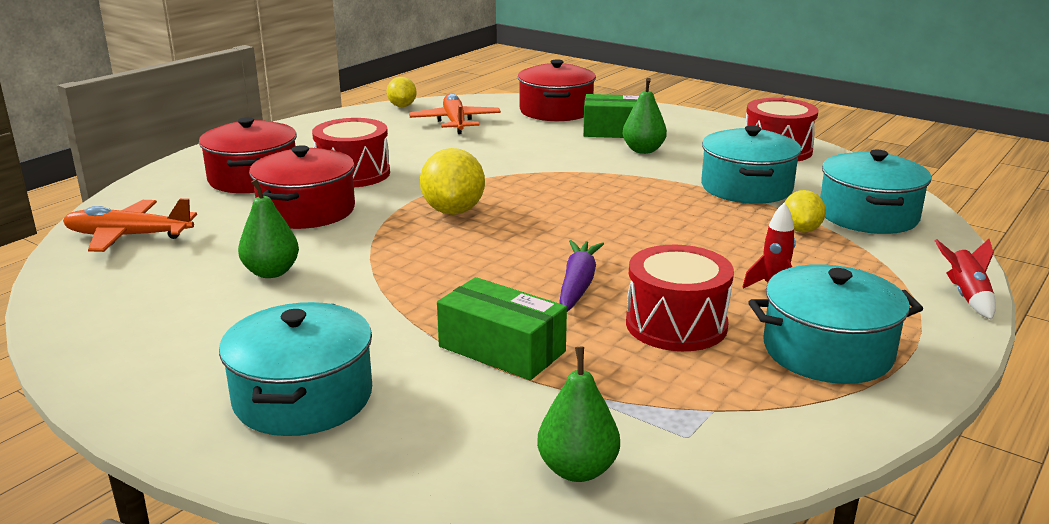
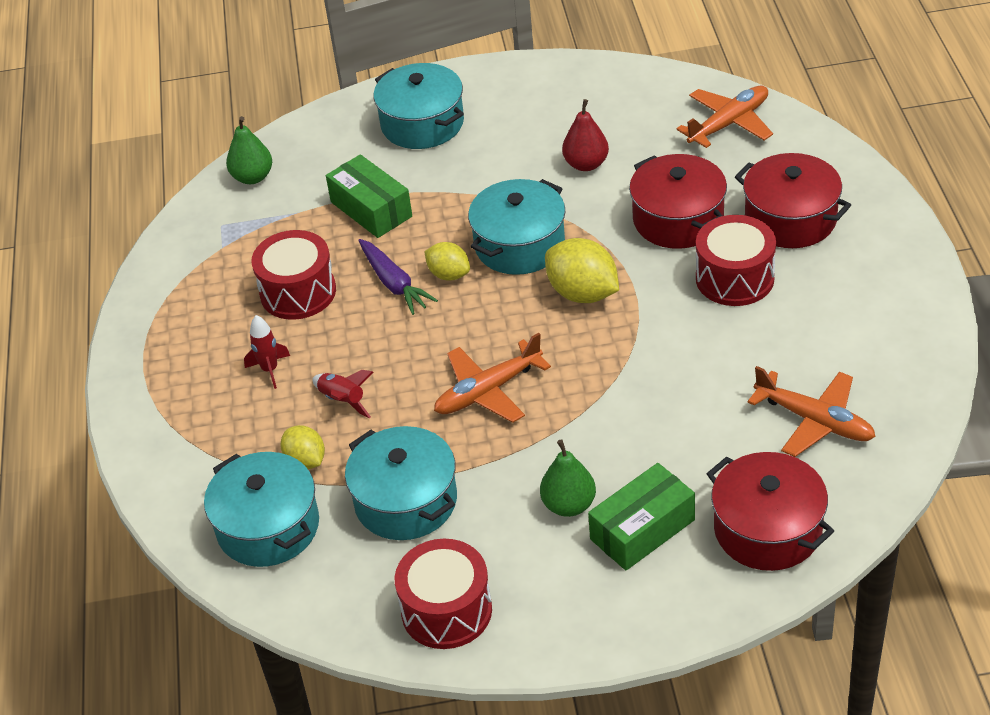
camera: 140 degrees right, 20 degrees up
(271, 272) = (586, 164): green pear -> red pear
(402, 106) = (923, 412): yellow lemon -> yellow lemon (449, 274)
(501, 349) = (371, 209): green box -> green box turned 60 degrees clockwise
(610, 202) = (488, 391): none -> orange plane
(827, 351) = (193, 331): turquoise pot -> turquoise pot (519, 245)
(966, 296) = (134, 452): red rocket -> red rocket (343, 400)

